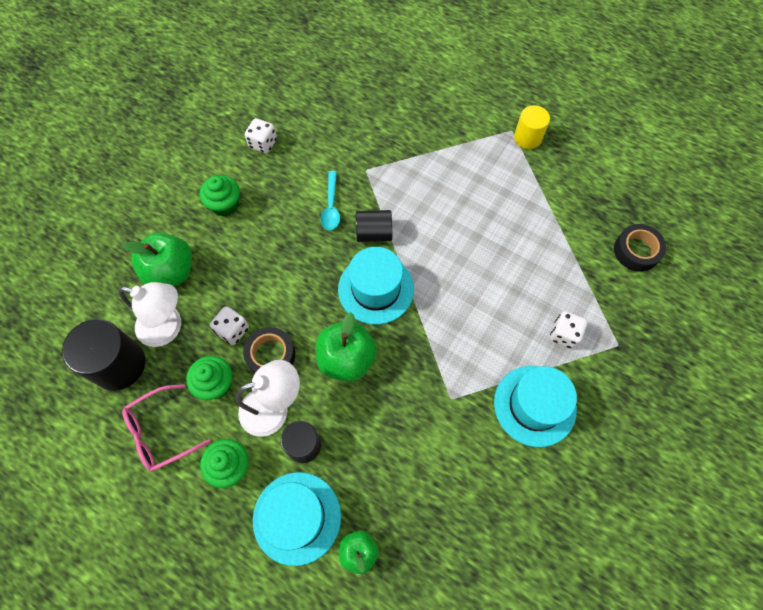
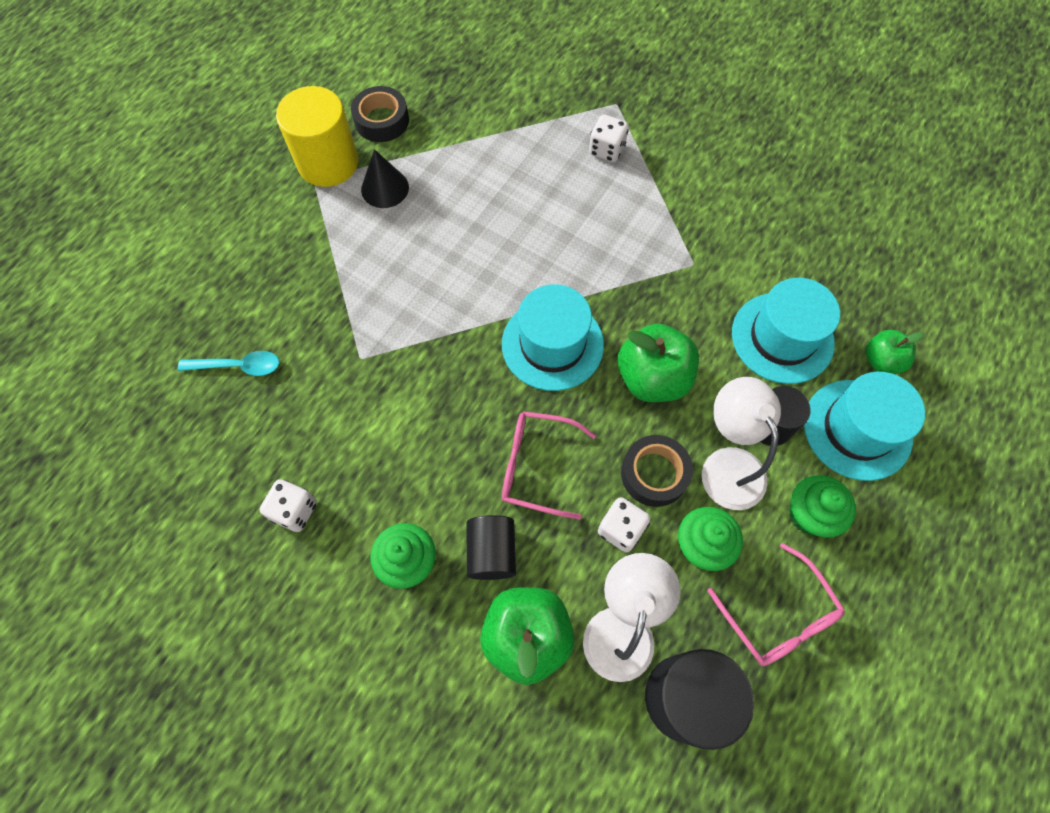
camera: 90 degrees left, 0 degrees up
(281, 277) = (536, 466): none -> pink glasses
(331, 206) = (420, 404): turquoise spoon -> turquoise spoon (238, 366)
(374, 233) = (467, 347): black cylinder -> black cylinder (492, 552)
(508, 175) = (385, 188): none -> black cone
(527, 138) = (328, 163): yellow cylinder -> yellow cylinder, size x1.63
(534, 405) = (693, 184): turquoise hat -> turquoise hat (782, 338)
(636, 251) = (500, 74): black tape -> black tape (382, 120)

